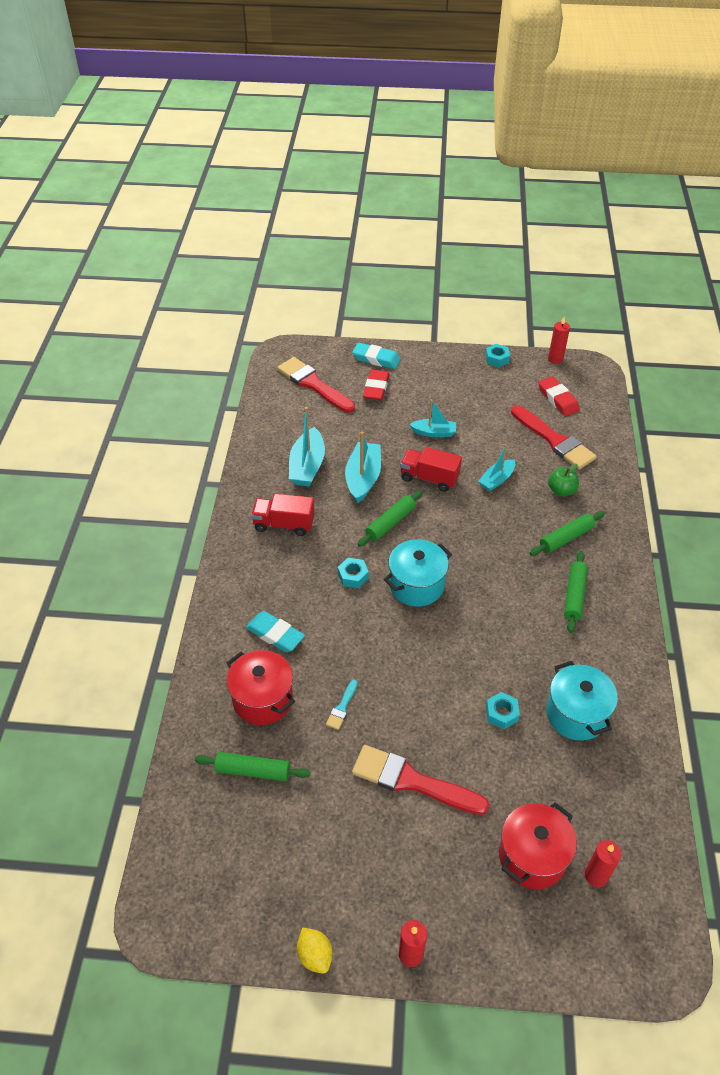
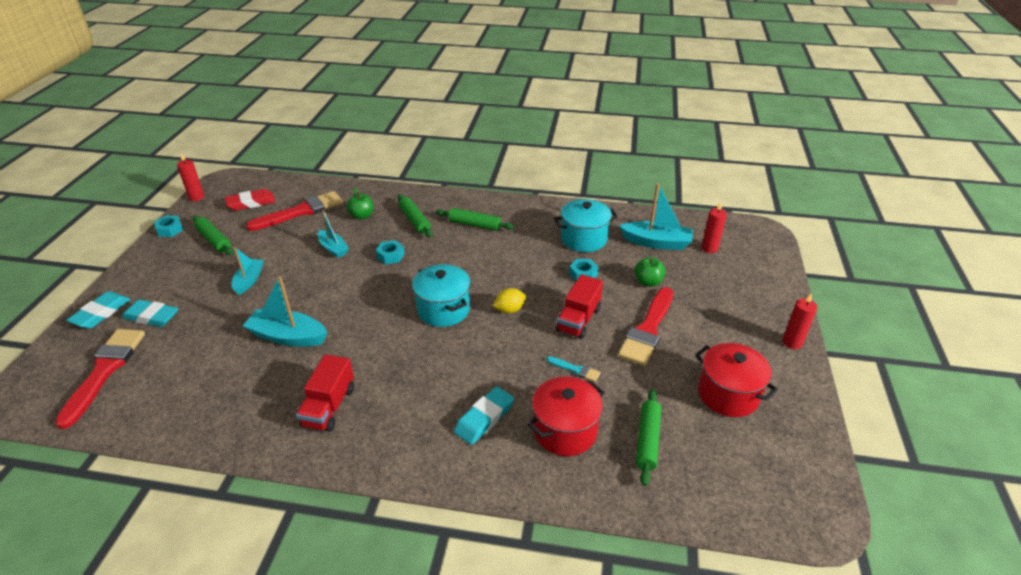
camera: 85 degrees left, 10 degrees down
(307, 466) = (245, 382): turquoise boat -> turquoise boat (656, 242)
(313, 384) = (104, 371): red brush -> red brush turned 135 degrees clockwise
(315, 955) = (812, 399): yellow lemon -> yellow lemon (509, 310)
(353, 576) = (421, 353): turquoise nut -> turquoise nut (390, 256)
(376, 388) = (151, 317): red eraser -> turquoise eraser
(390, 523) = (359, 321): green rolling pin -> green rolling pin (214, 240)
(429, 478) = (311, 289): red truck -> red truck (578, 320)
(501, 787) = (648, 282): none -> green apple
(532, 856) = (701, 274): red pot -> red pot (728, 394)

